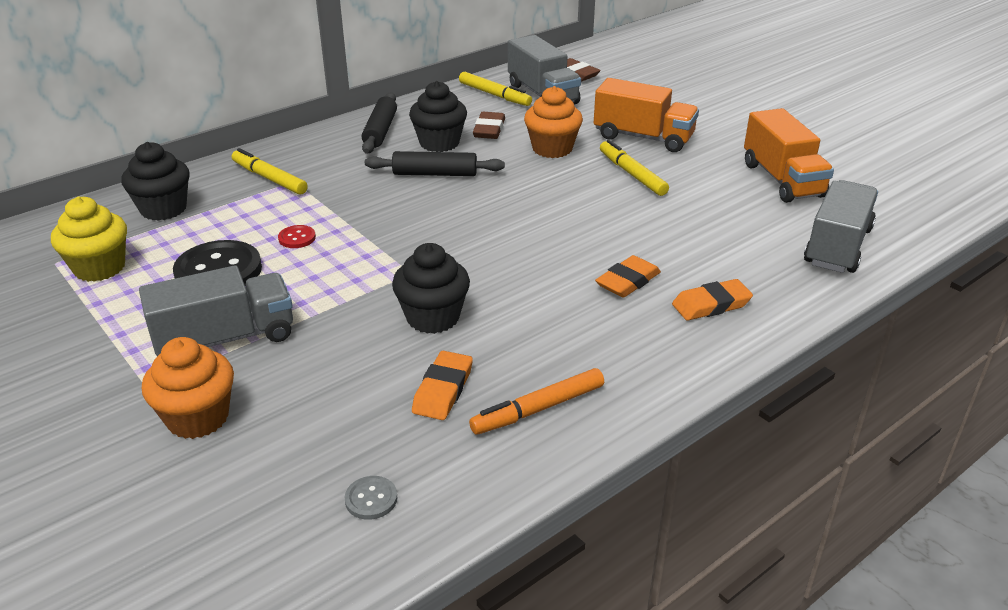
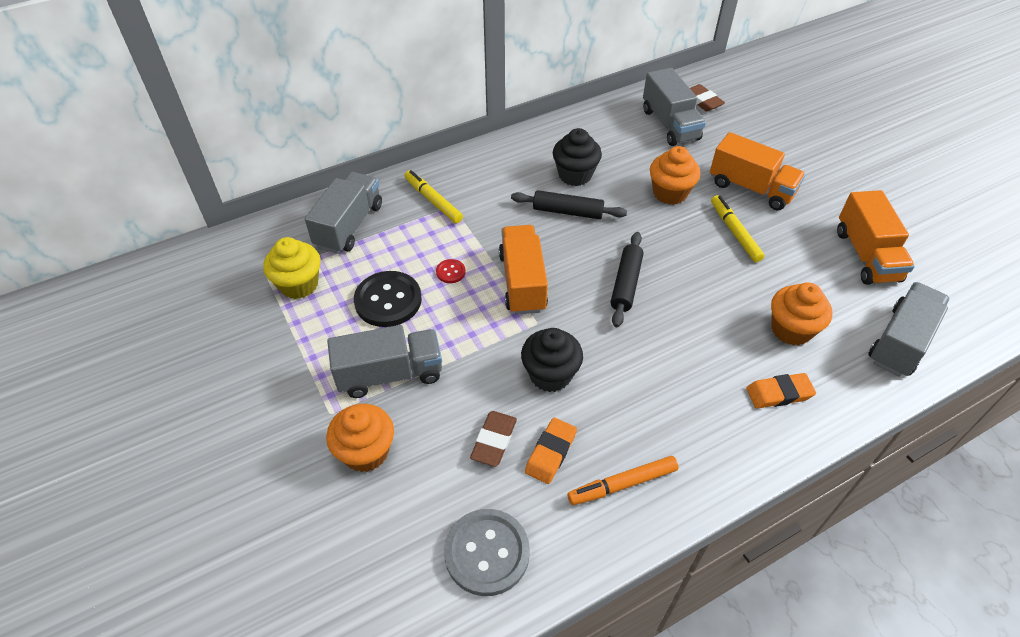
camera: 10 degrees right, 15 degrees up
(163, 209) = (349, 226): black cupcake -> grey truck
(371, 499) = (487, 553): grey button -> grey button, size x2.19
(380, 131) = (527, 154): black rolling pin -> black rolling pin (626, 284)
(387, 239) = (522, 282): none -> orange truck
(489, 129) = (618, 163): brown eraser -> brown eraser (494, 440)
(494, 95) = (628, 120): yellow marker -> none
(628, 281) = (713, 357): orange eraser -> none
(713, 249) = (791, 329): none -> orange cupcake

